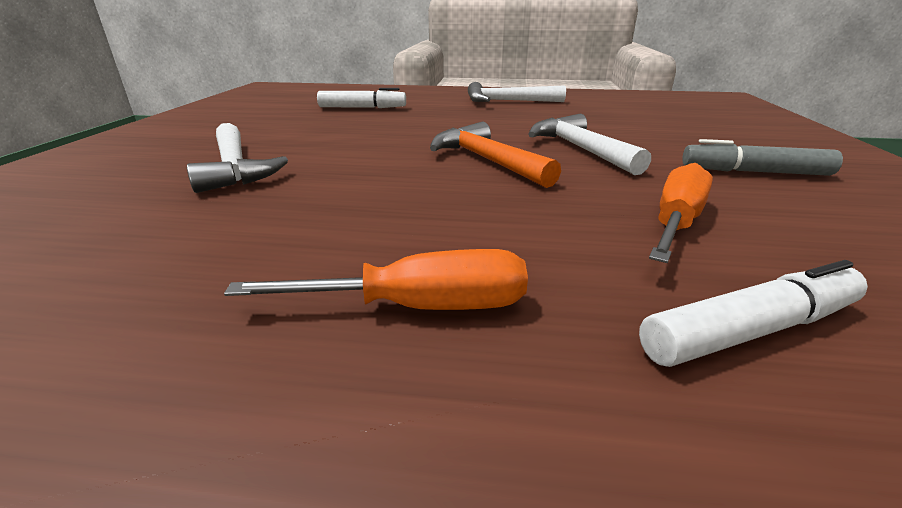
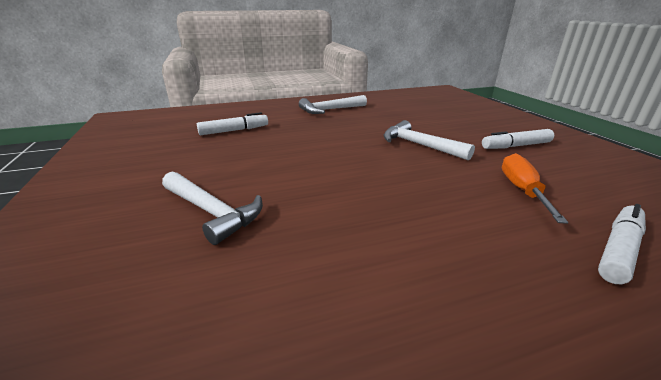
camera: 25 degrees left, 0 degrees up
(418, 307) = (480, 290): orange screwdriver -> none
(487, 161) = (380, 165): orange hammer -> none
(754, 172) = (516, 146): grey marker -> white marker

